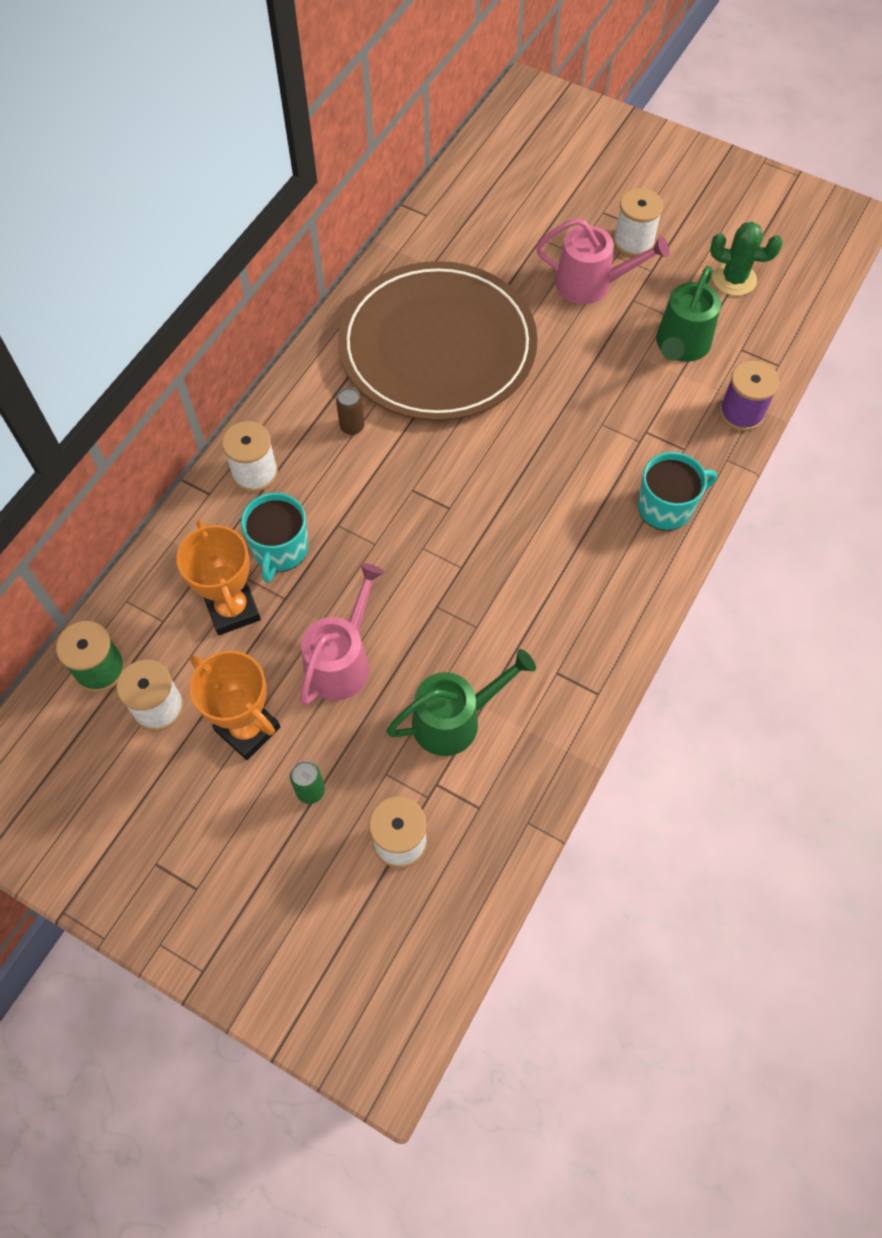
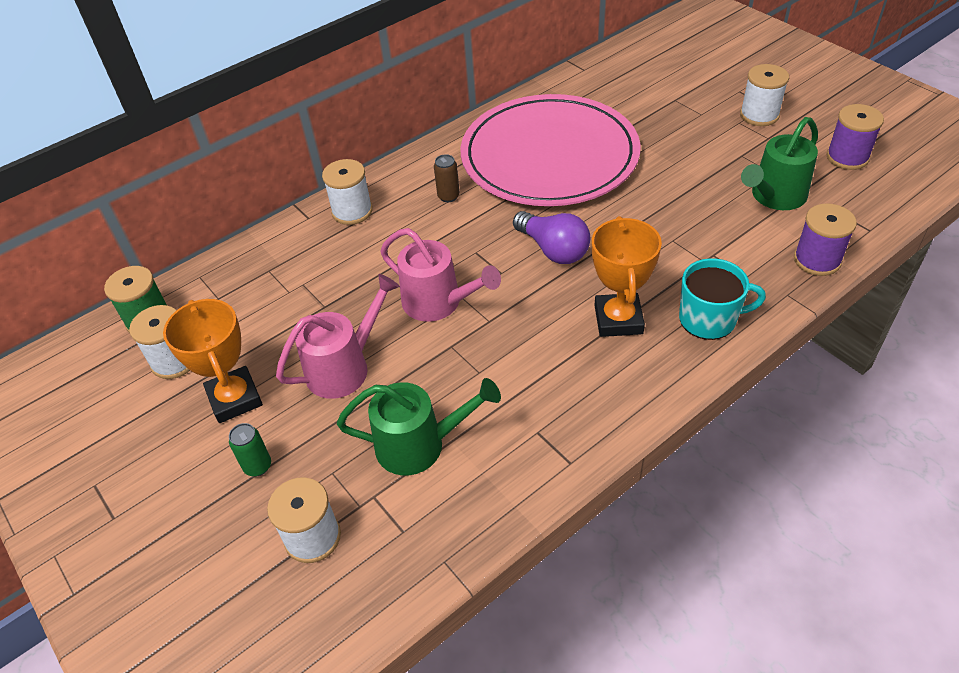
camera: 25 degrees right, 15 degrees down
(232, 609) = (277, 304): orange trophy -> orange trophy (618, 319)
(280, 549) = (341, 270): turquoise mug -> none
(437, 346) = (549, 156): brown plate -> pink plate
(490, 466) = (553, 249): none -> purple light bulb
(591, 284) = (707, 138): pink watering can -> pink watering can (438, 303)
(734, 279) = (847, 157): green cactus -> purple spool

